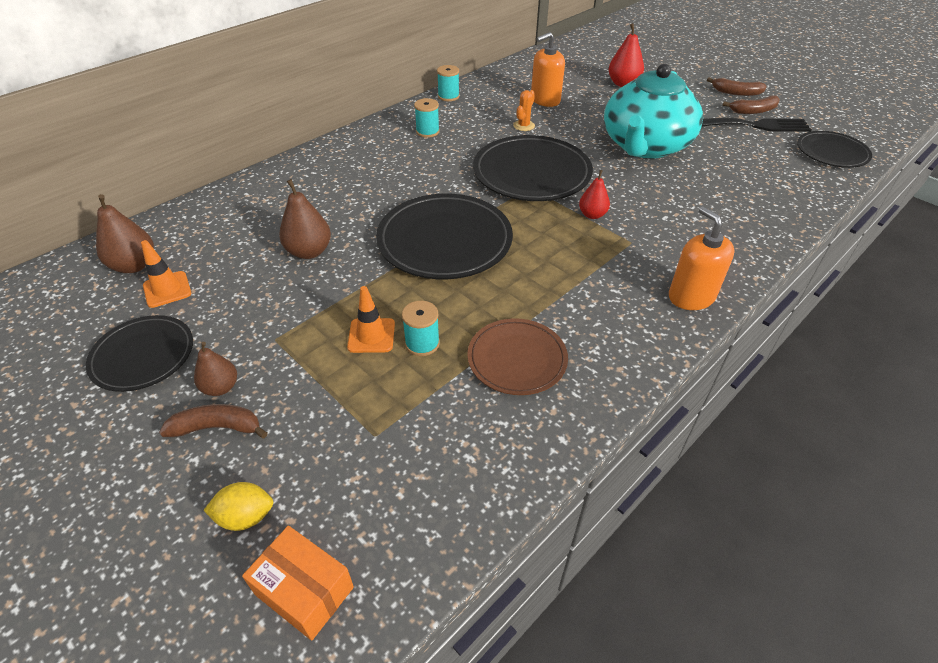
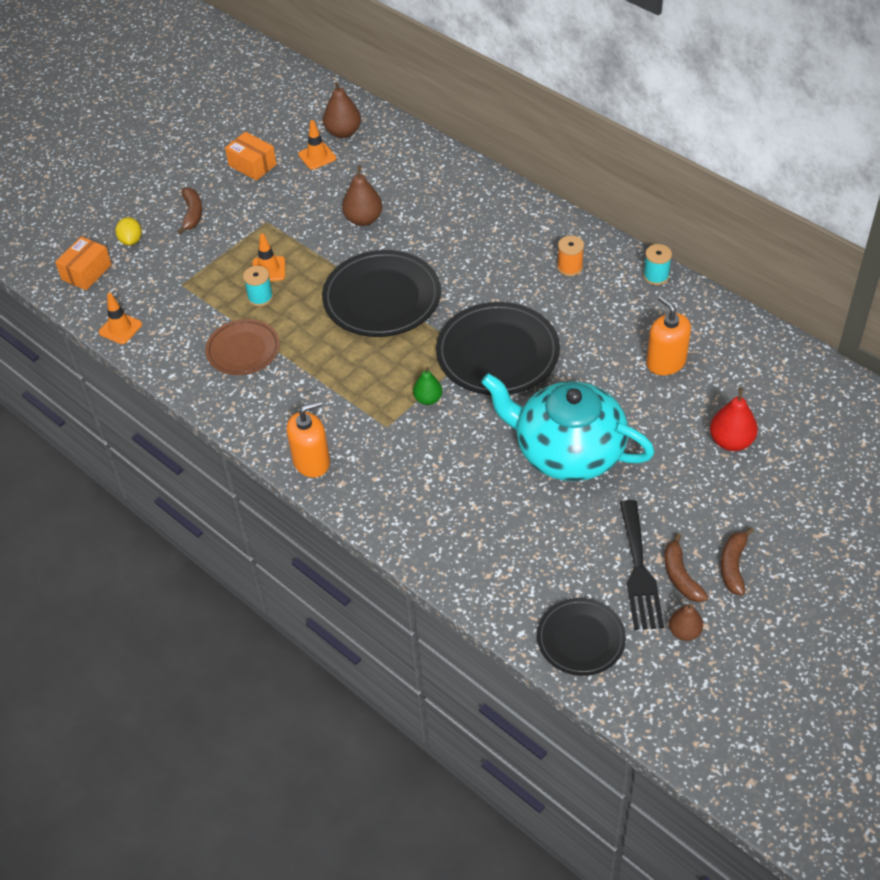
camera: 90 degrees right, 5 degrees up
(143, 356) = (252, 165): black plate -> orange box
(221, 387) = (224, 207): brown pear -> brown pear (684, 632)
(427, 132) = (570, 267): turquoise spool -> orange spool
(459, 518) = (120, 328): none -> orange traffic cone
(524, 126) = (597, 344): orange cactus -> none
(592, 215) = (428, 399): red pear -> green pear

